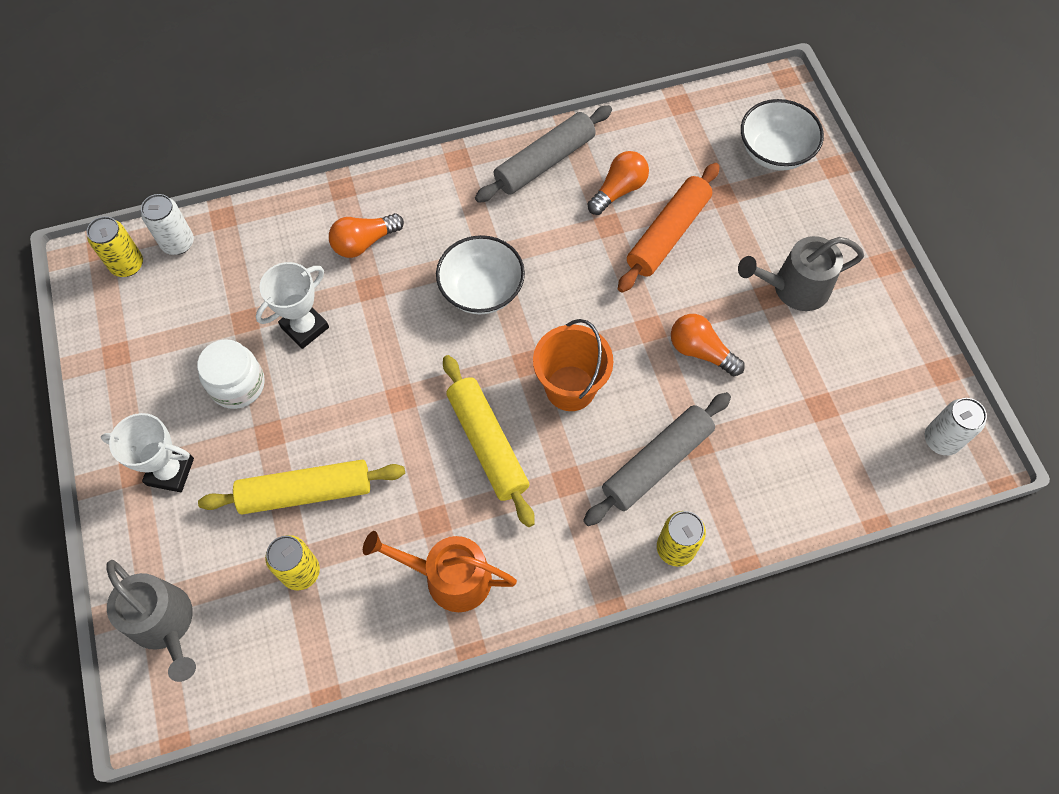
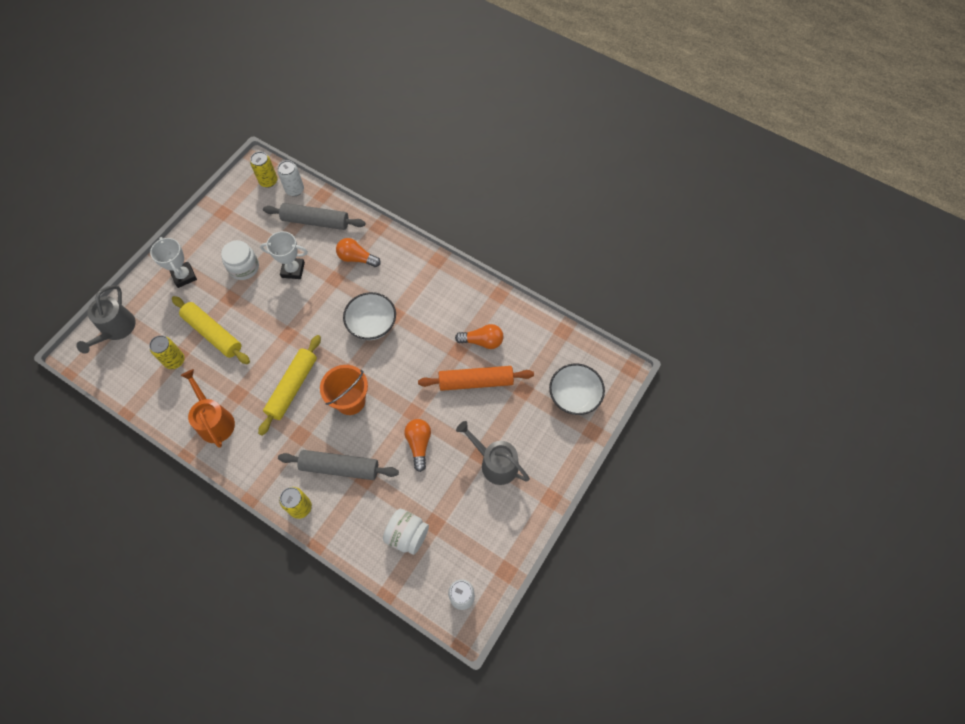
camera: 50 degrees right, 0 degrees up
(544, 162) = (469, 297): grey rolling pin -> grey rolling pin (315, 221)
(814, 446) = (407, 535): none -> white jar

